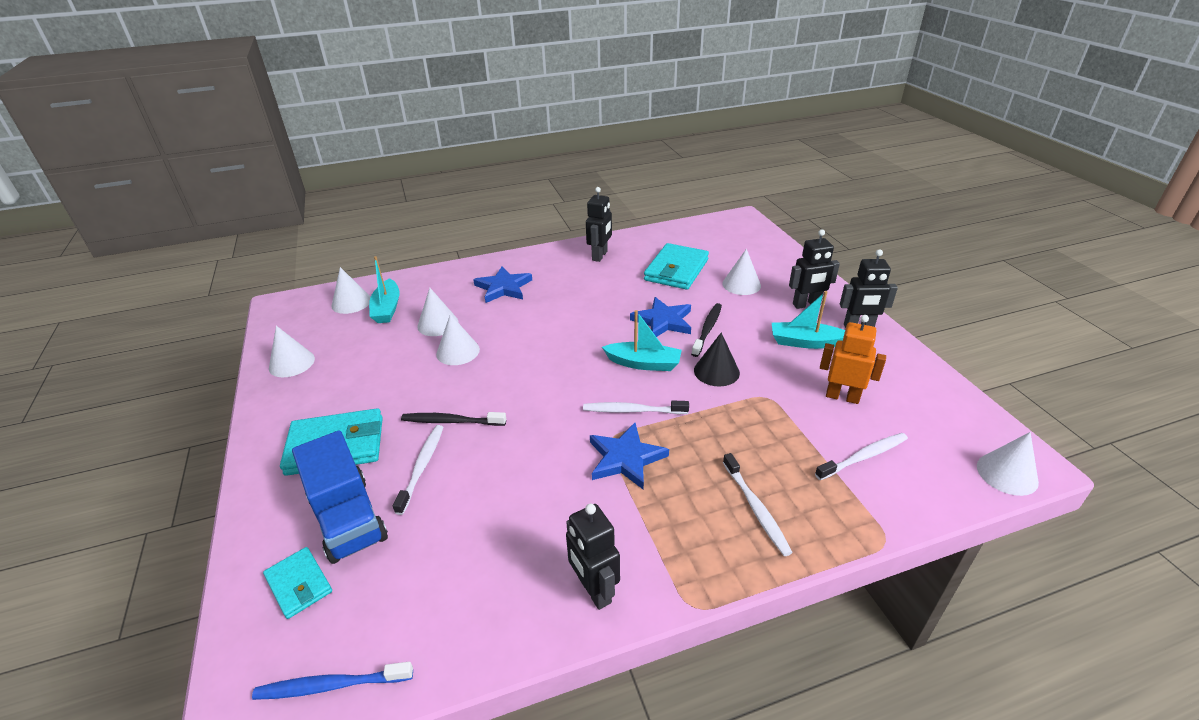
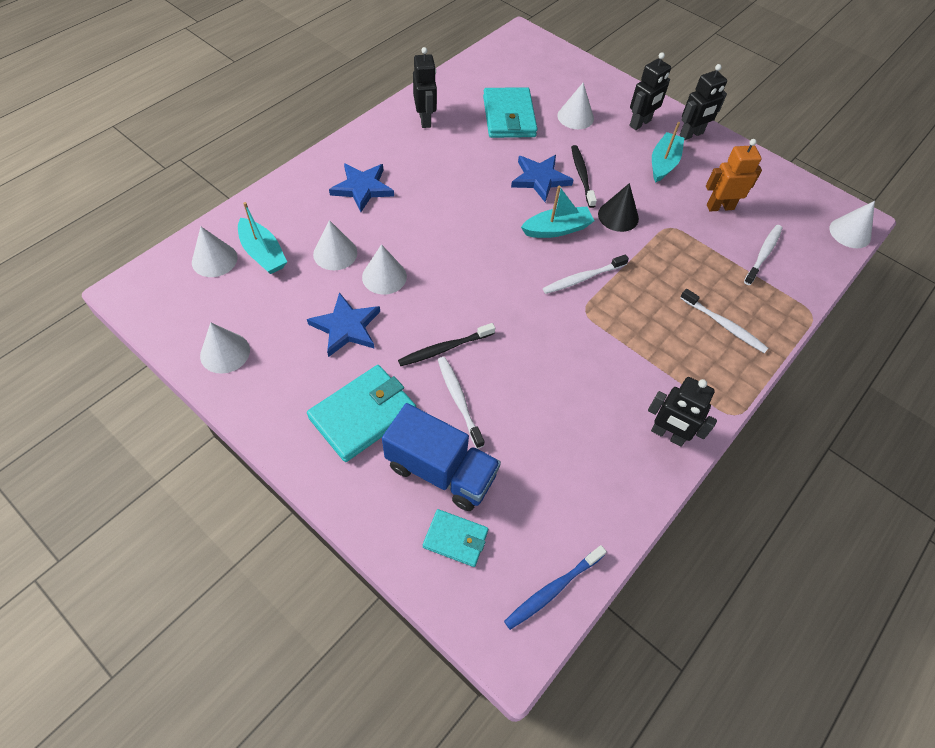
camera: 35 degrees left, 20 degrees up
(625, 458) = (610, 323): blue star -> blue star (346, 327)
(805, 342) = (663, 163): turquoise boat -> turquoise boat turned 135 degrees clockwise

